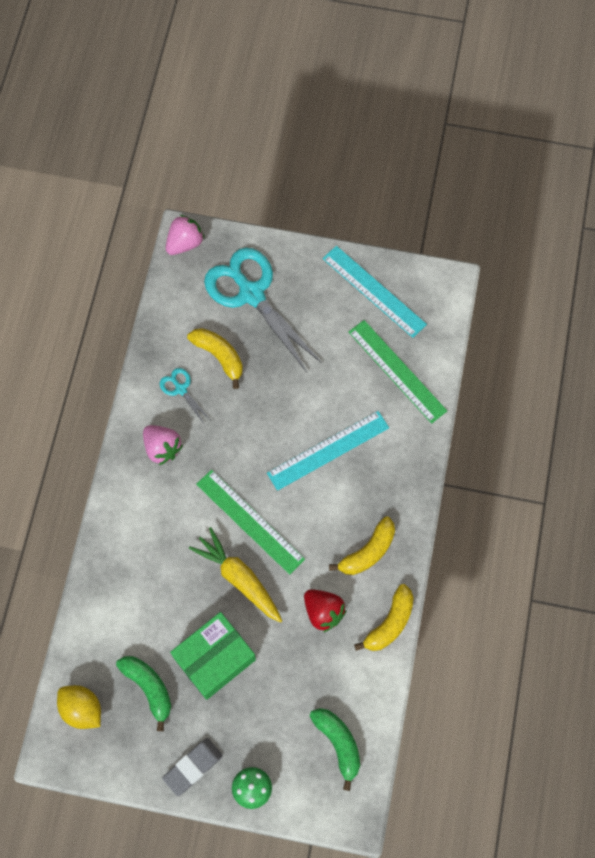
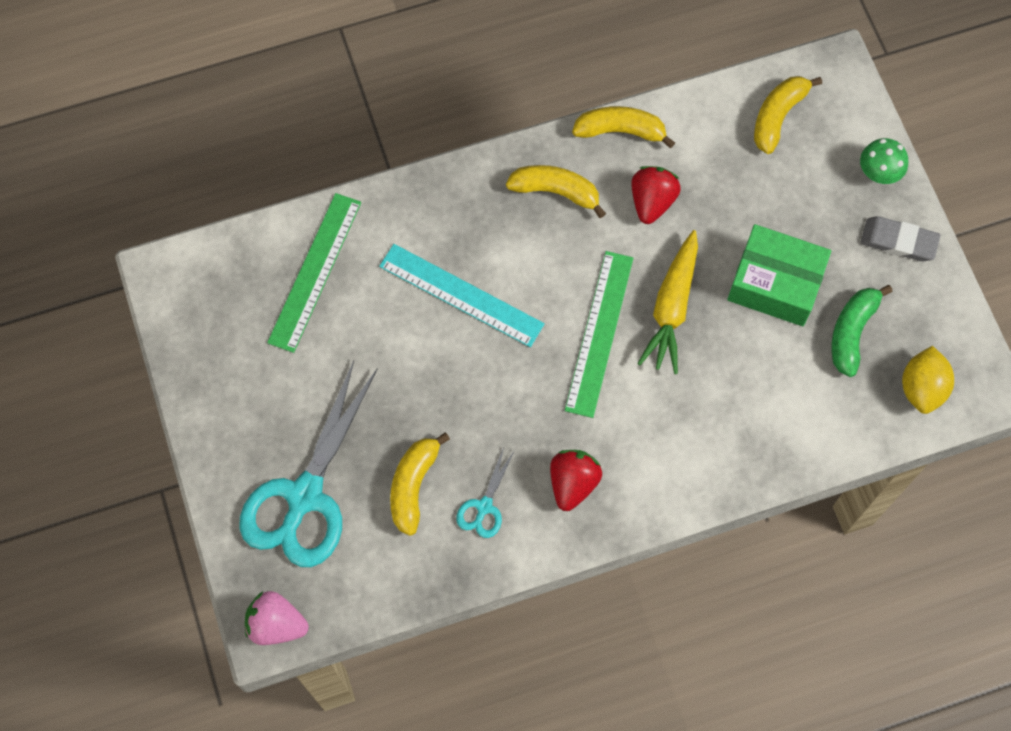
camera: 120 degrees left, 0 degrees up
(162, 448) = (573, 483): pink strawberry -> red strawberry
(338, 744) = (778, 116): green banana -> yellow banana
(374, 291) = (220, 352): turquoise ruler -> none

